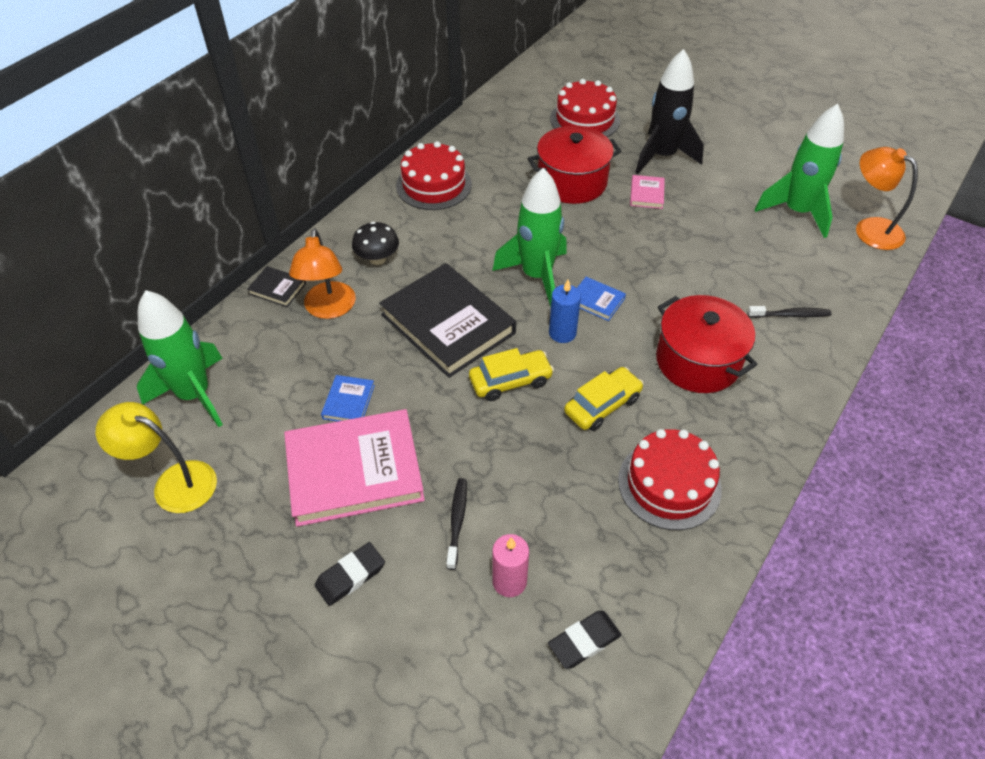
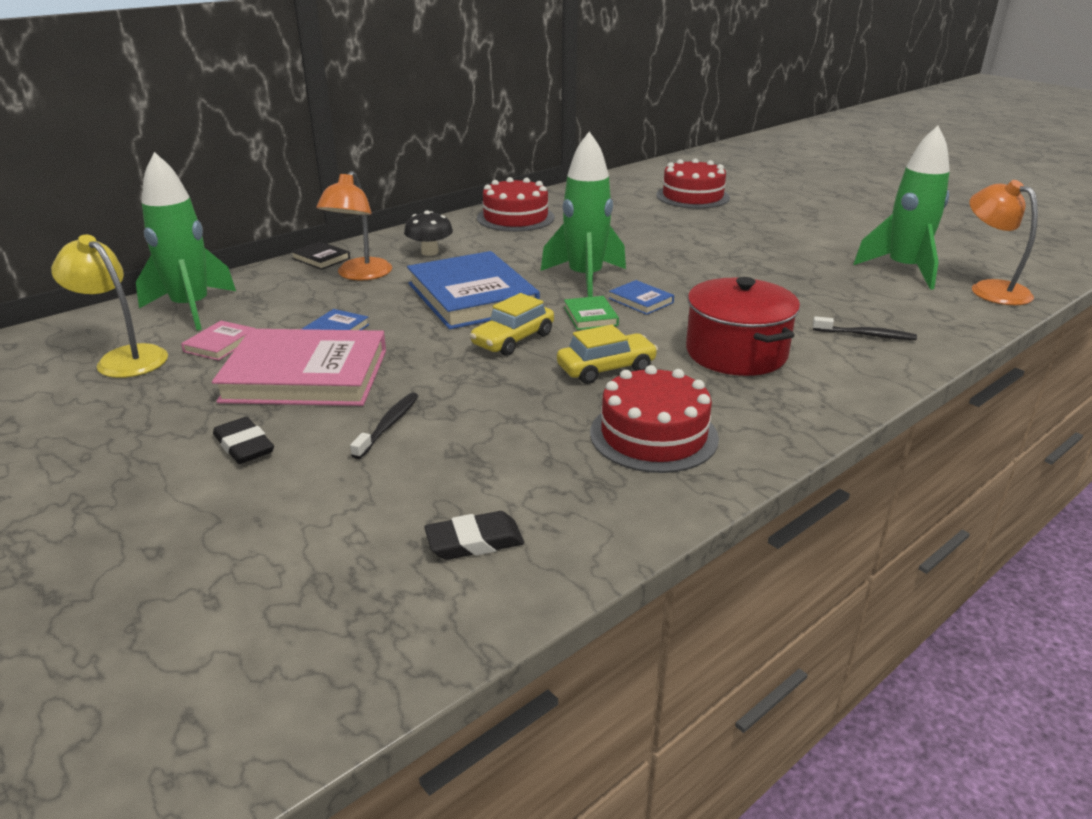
camera: 15 degrees right, 20 degrees down
(350, 576) = (244, 446): black eraser -> black eraser turned 75 degrees clockwise
(448, 324) = (472, 297): black book -> blue book
(509, 581) = (416, 478): pink candle -> none
(510, 381) = (513, 339): yellow car -> yellow car turned 135 degrees clockwise
(562, 333) = (590, 316): blue candle -> green book
(572, 182) = (657, 229): red pot -> none
(646, 194) = (734, 243): pink book -> pink book (220, 344)
(662, 156) = (764, 223): black rocket -> none

